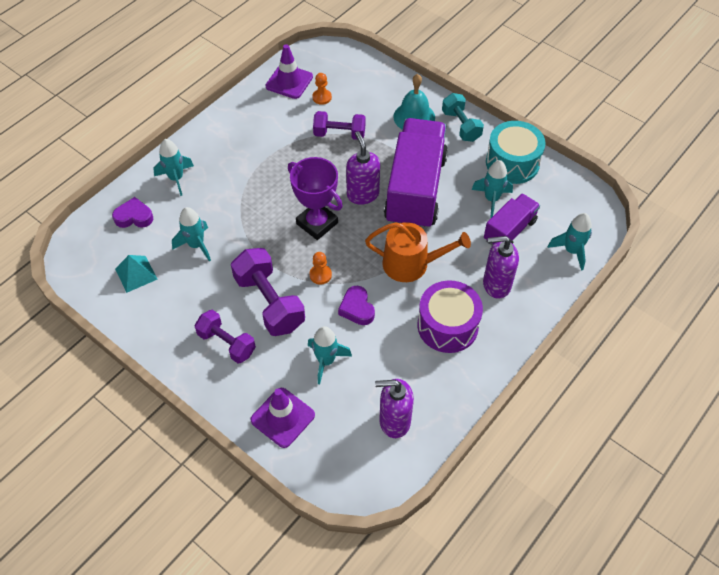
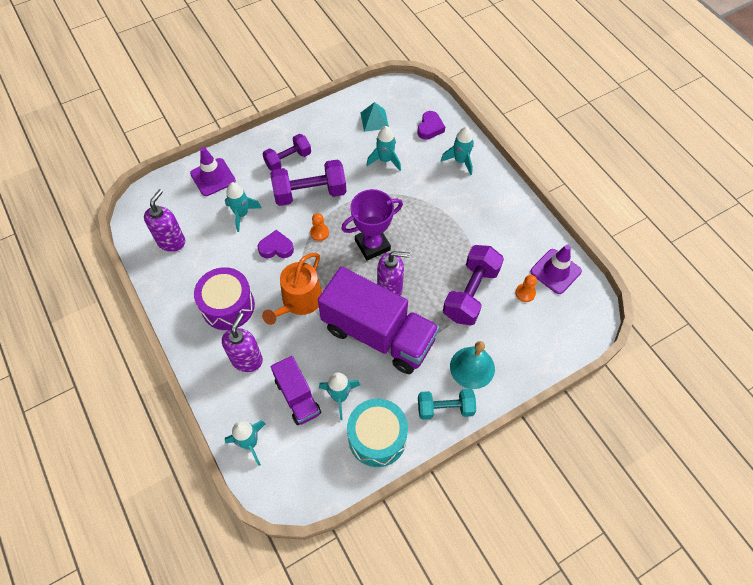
camera: 110 degrees right, 5 degrees up
(339, 134) = (471, 293): purple dumbbell -> purple dumbbell, size x1.52

